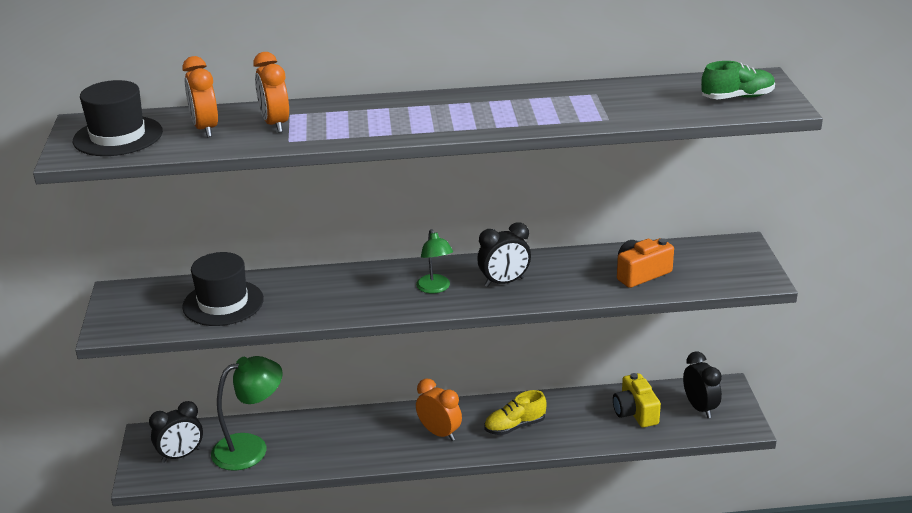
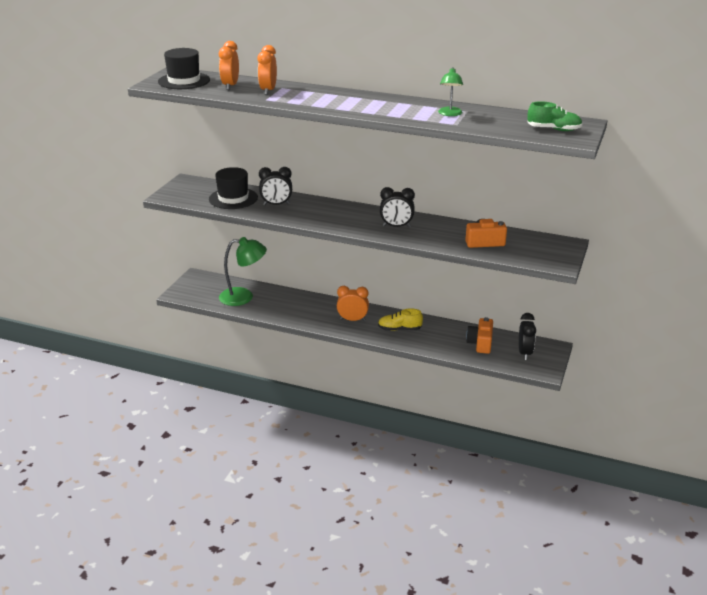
camera: 25 degrees right, 0 degrees up
(181, 455) = (205, 290): black clock -> black clock (276, 204)
(435, 288) = (353, 219): green lamp -> green lamp (450, 114)
(439, 433) = (352, 320): orange clock -> orange clock turned 60 degrees counterclockwise
(635, 412) = (480, 343): yellow camera -> orange camera

